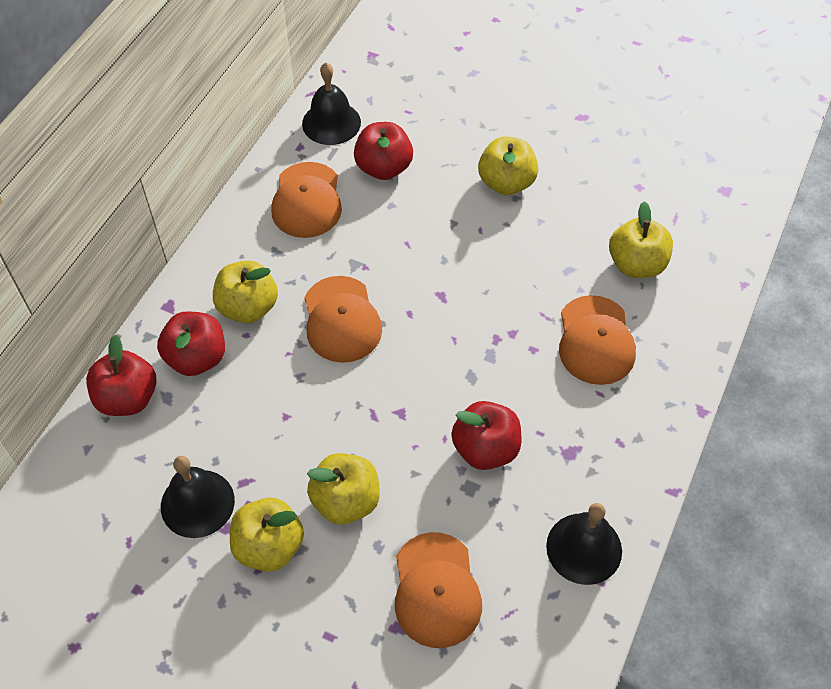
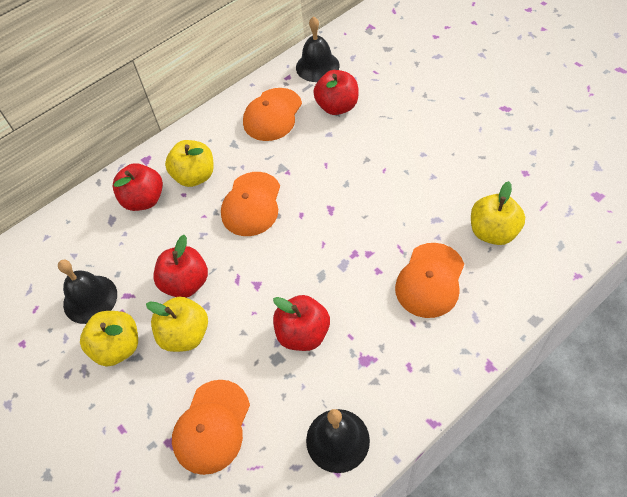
camera: 30 degrees right, 0 degrees up
(127, 398) = (87, 212): red apple -> red apple (186, 283)
(506, 183) = (421, 141): yellow apple -> none

